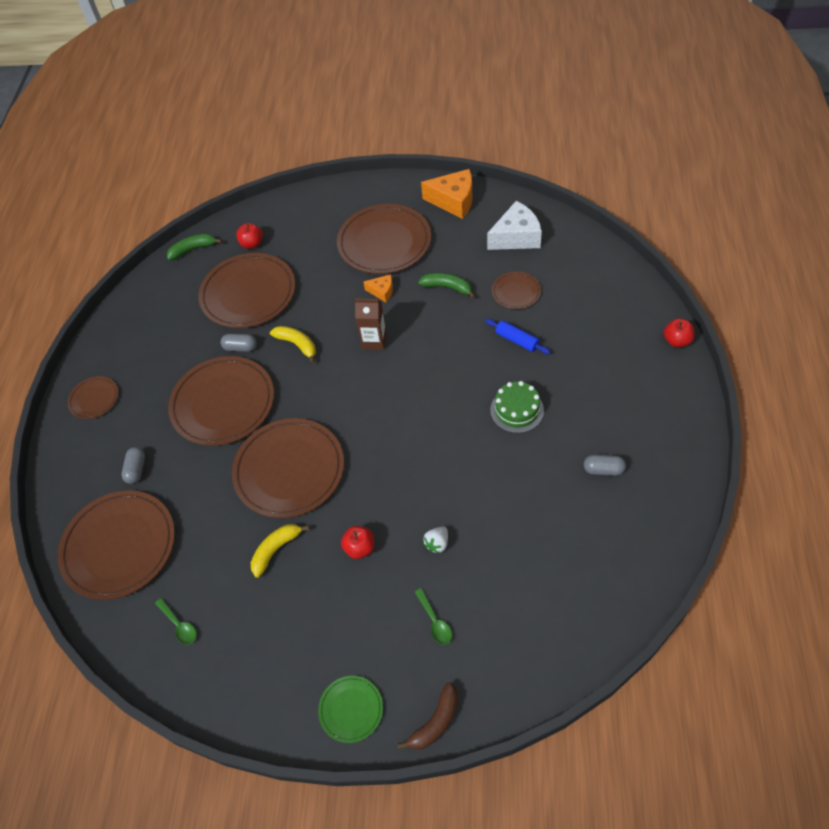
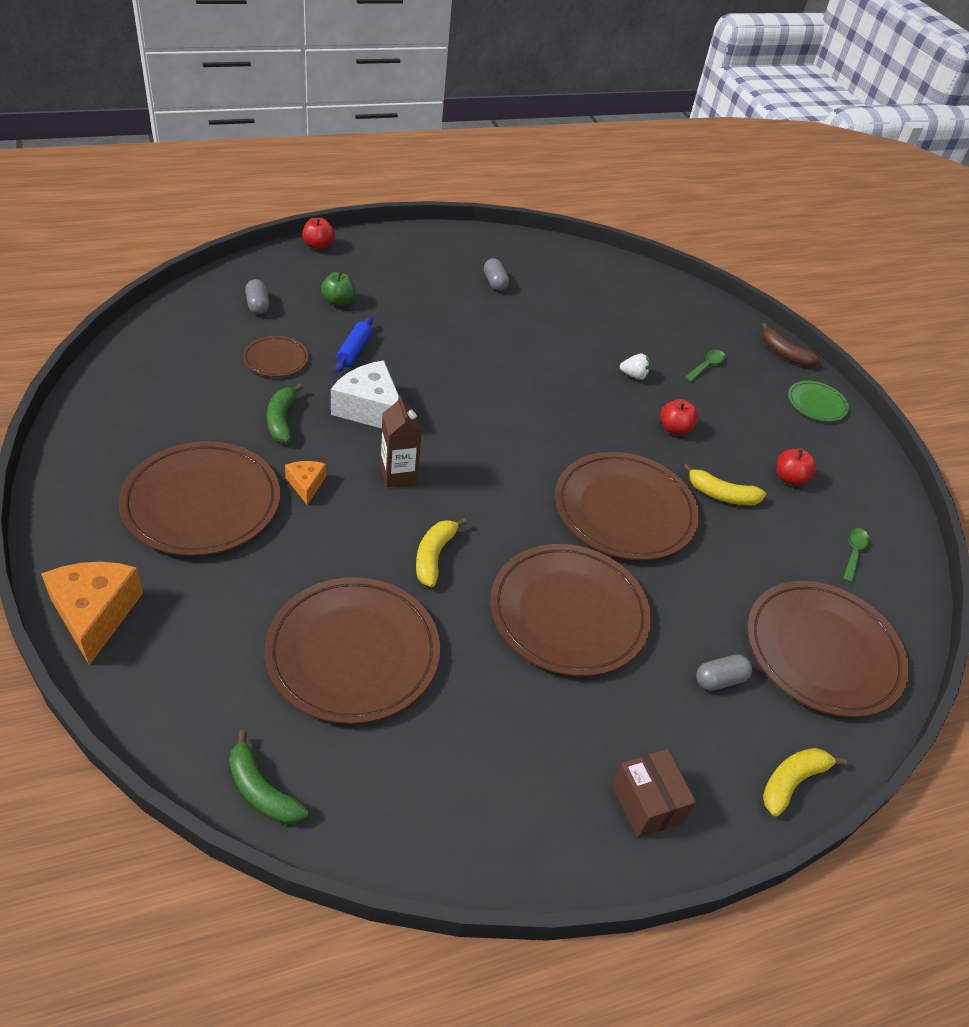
camera: 125 degrees left, 10 degrees down
(60, 477) = (792, 782): none -> yellow banana
(94, 399) = (647, 803): brown plate -> brown box
(240, 348) = (465, 625): grey capsule -> grey capsule (258, 305)
(252, 244) = (231, 689): red apple -> red apple (789, 478)
(435, 722) = (783, 353): brown banana -> brown banana turned 150 degrees counterclockwise
(453, 201) = (98, 440): orange cheese -> orange cheese (95, 614)
(516, 237) = (172, 369): white cheese -> white cheese (369, 409)
(517, 410) = (452, 341): green cake -> none
(586, 341) = (338, 301): none -> green apple

